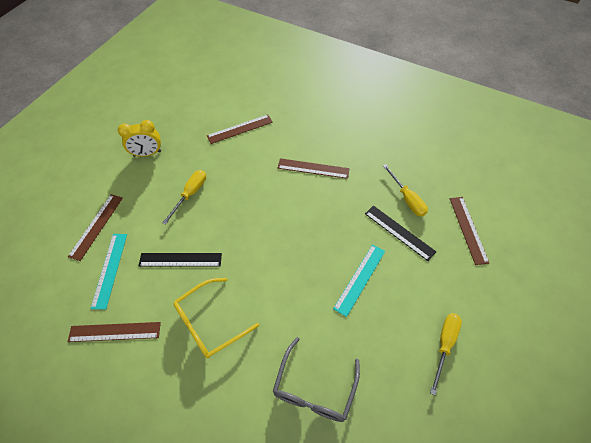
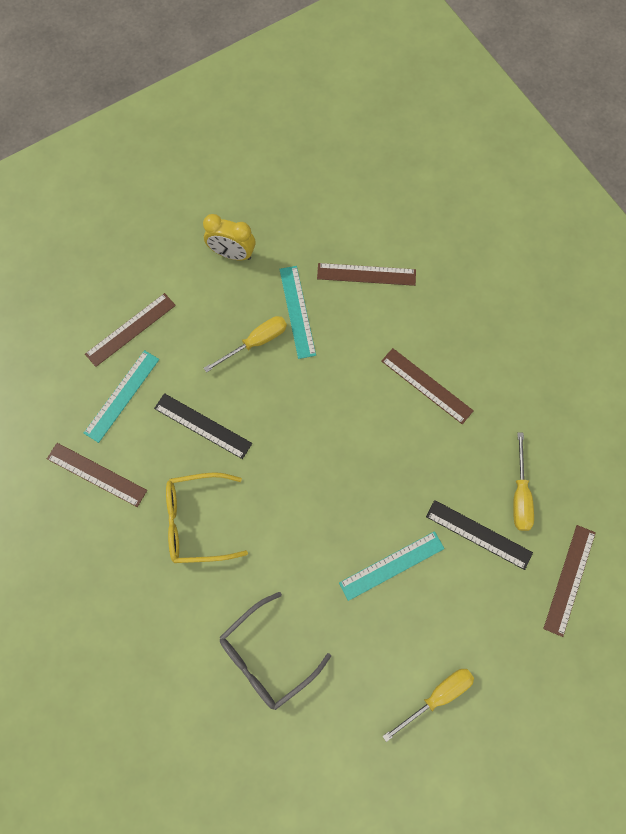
camera: 30 degrees right, 15 degrees up
(208, 166) = (297, 311): none -> turquoise ruler
(399, 232) = (479, 534): black ruler -> black ruler turned 45 degrees counterclockwise

